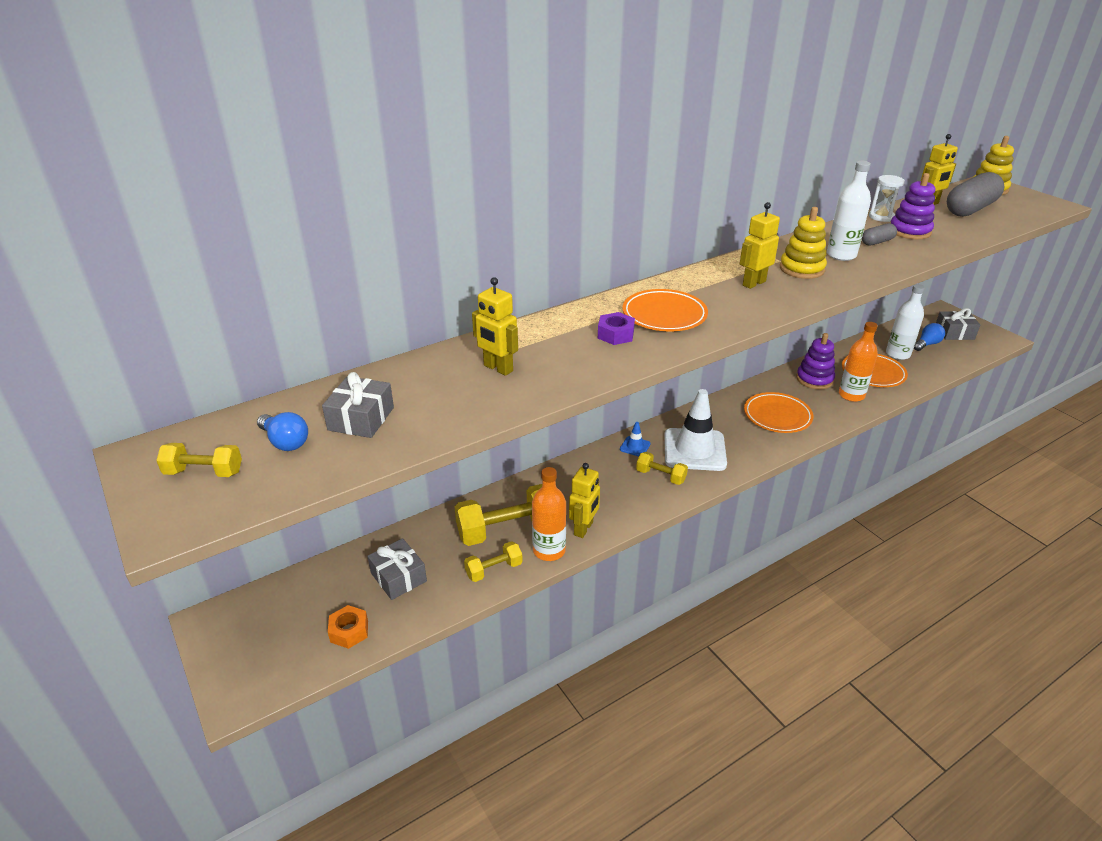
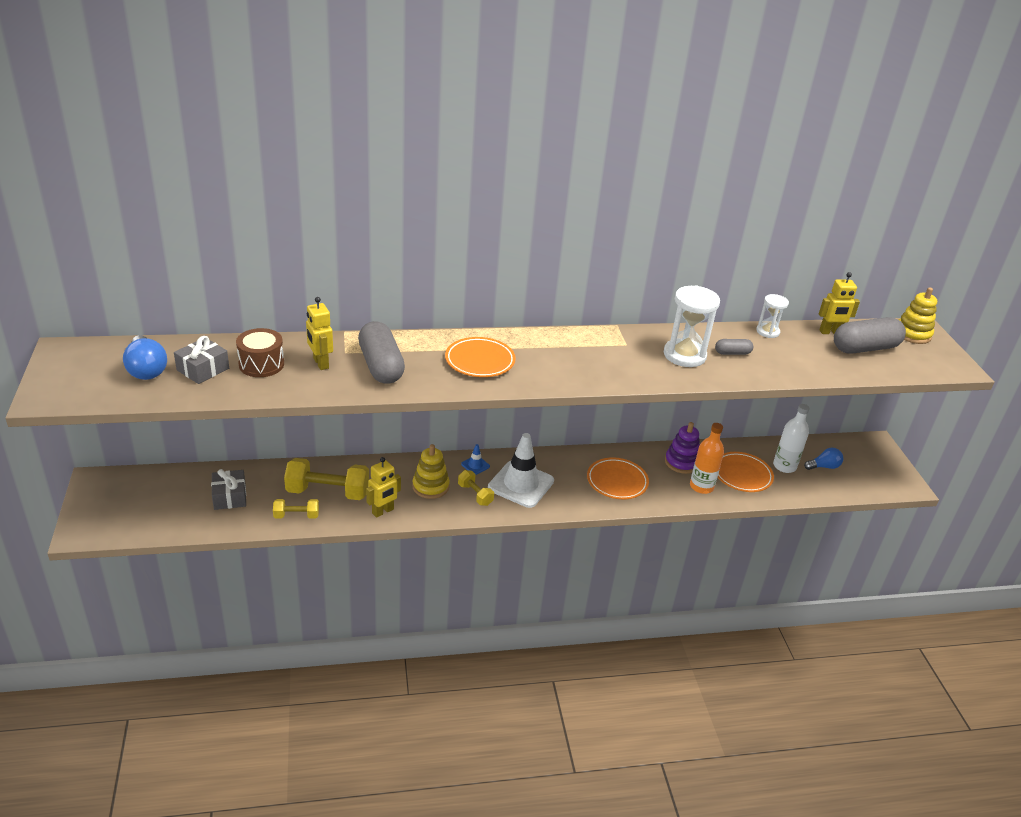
camera: 20 degrees right, 0 degrees up
(204, 472) = (87, 373): yellow dumbbell -> none
(285, 442) = (146, 369): blue light bulb -> blue light bulb, size x1.53
(349, 631) = (173, 519): orange nut -> none
(429, 390) = (261, 364): none -> brown drum
(549, 550) = (345, 517): orange bottle -> none
(568, 351) = (381, 366): none -> grey capsule
(615, 334) = (427, 364): purple nut -> none
(753, 283) = (580, 357): yellow robot -> none
(802, 269) = (635, 357): yellow stacking toy -> yellow stacking toy (430, 486)
(841, 255) = (684, 355): white bottle -> white hourglass
(909, 231) = (776, 352): purple stacking toy -> none
(954, 333) = (863, 465): grey gift -> none

